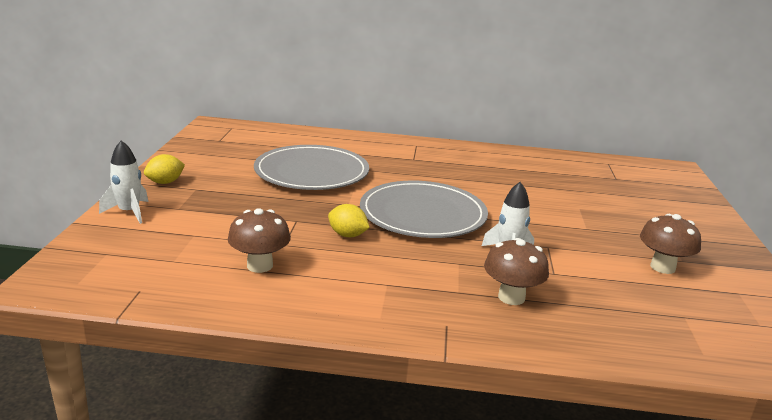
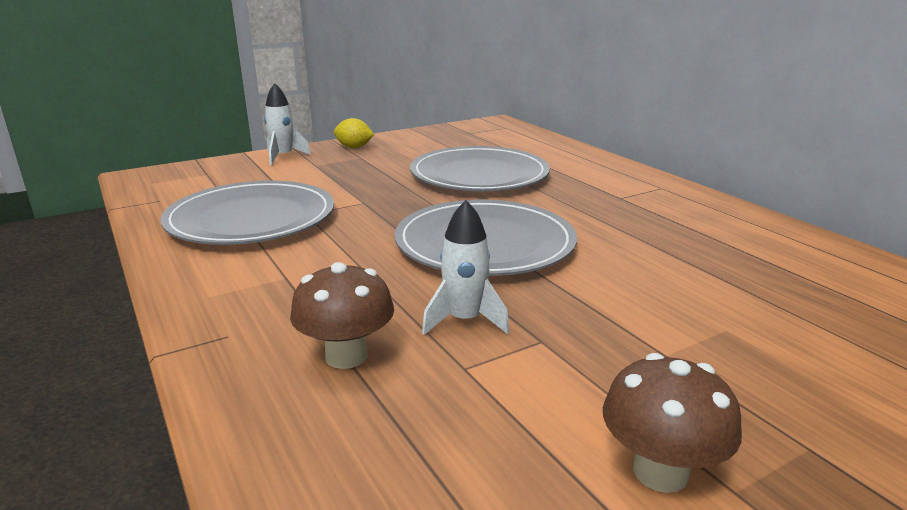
camera: 55 degrees right, 0 degrees up
(260, 266) = (251, 219): brown mushroom -> grey plate
(347, 235) = (368, 228): yellow lemon -> none

